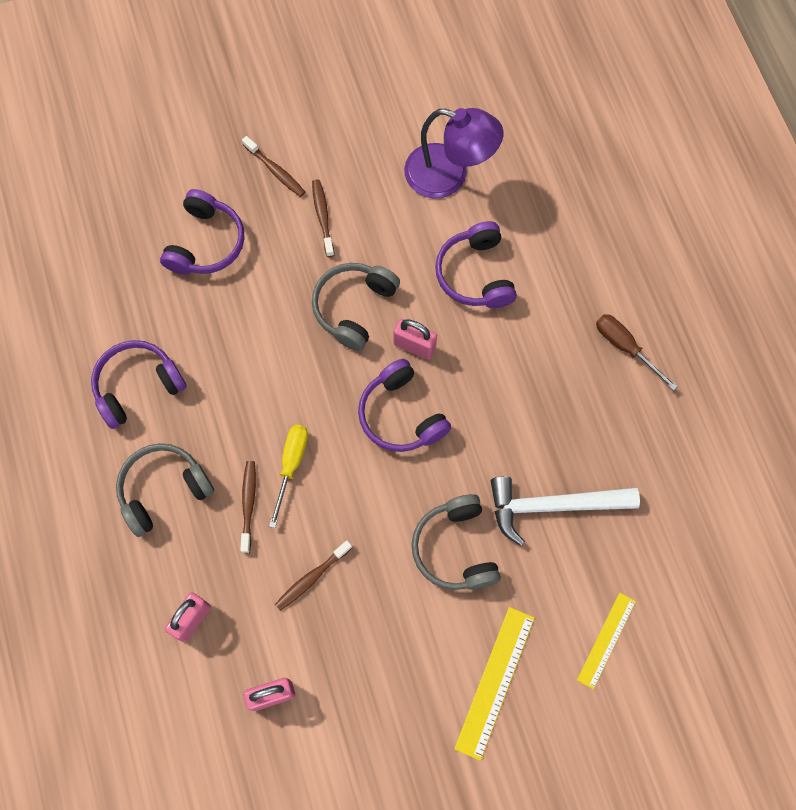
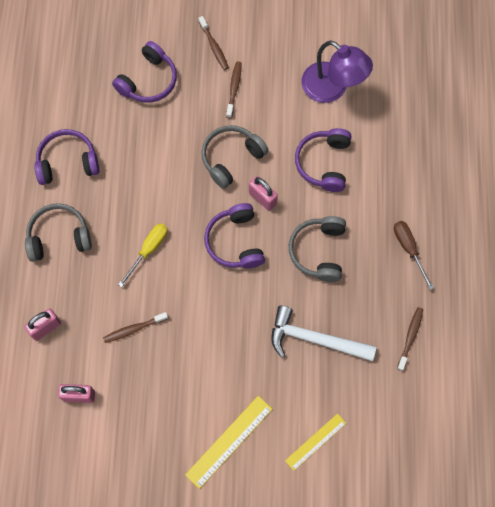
camera: 20 degrees right, 0 degrees up
(248, 504) = (111, 265): brown toothbrush -> brown toothbrush (410, 337)
(455, 548) = (237, 344): grey headphones -> grey headphones (318, 251)

